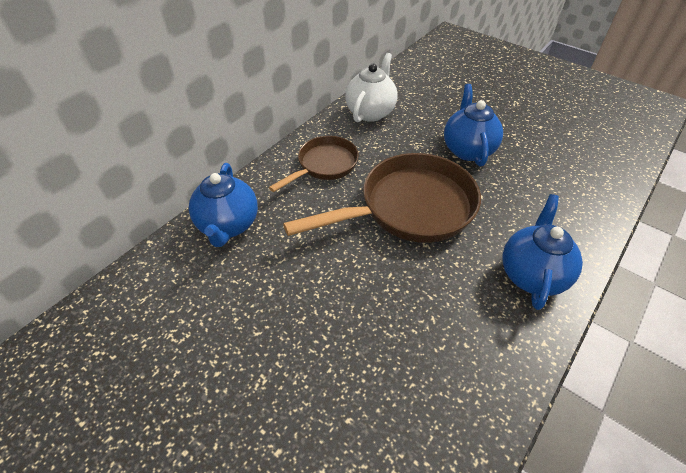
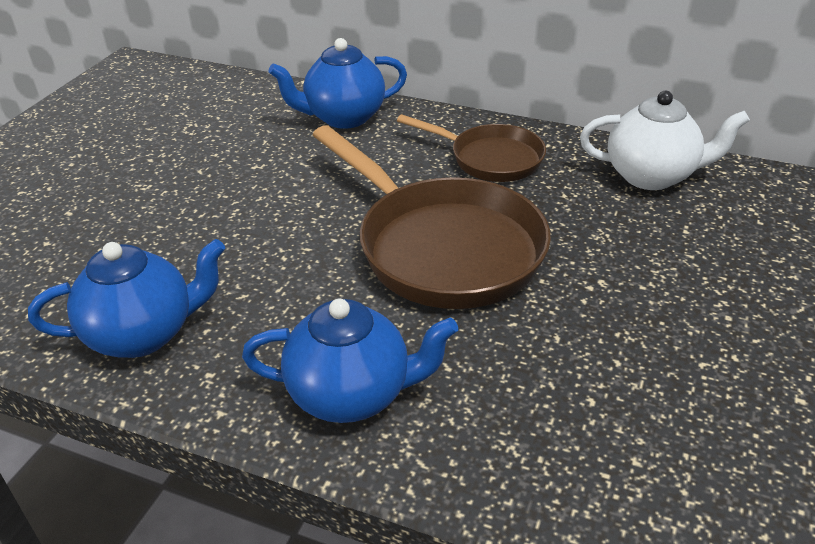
camera: 75 degrees right, 10 degrees down
(467, 149) = (631, 295): blue teapot -> blue teapot (143, 334)

